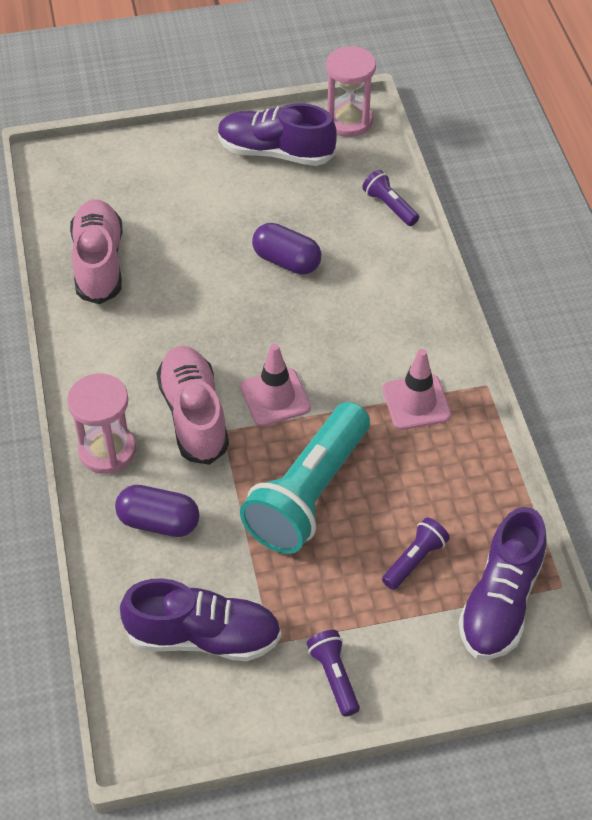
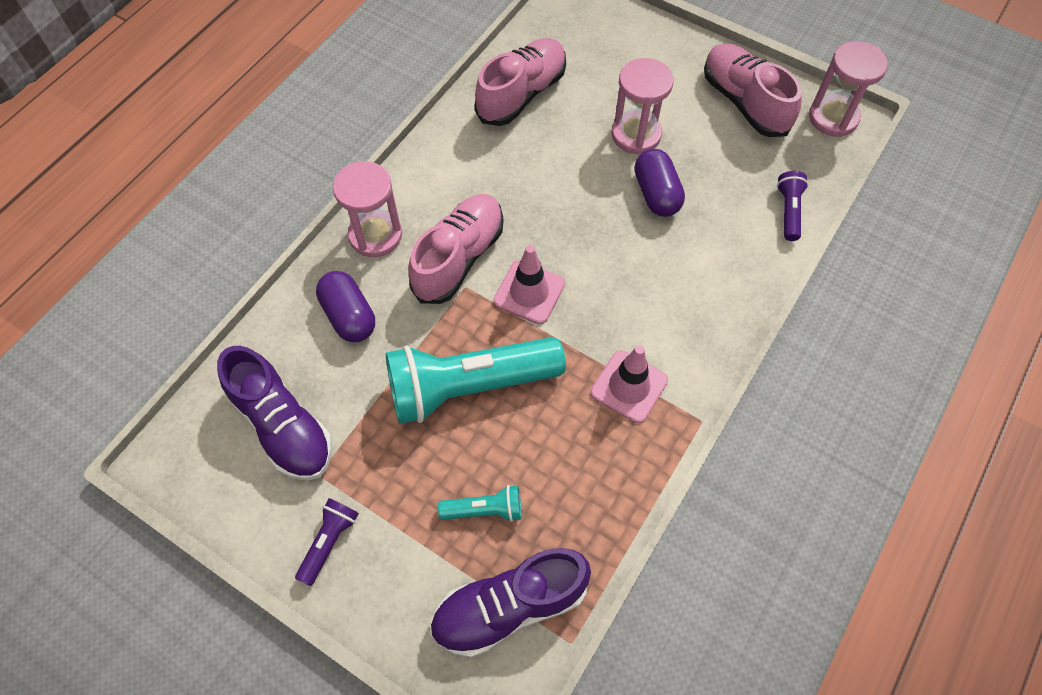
camera: 45 degrees right, 10 degrees up
(223, 230) = (636, 134): none -> pink hourglass
(275, 152) = (744, 102): purple shoe -> pink shoe
(414, 560) = (485, 510): purple flashlight -> turquoise flashlight

